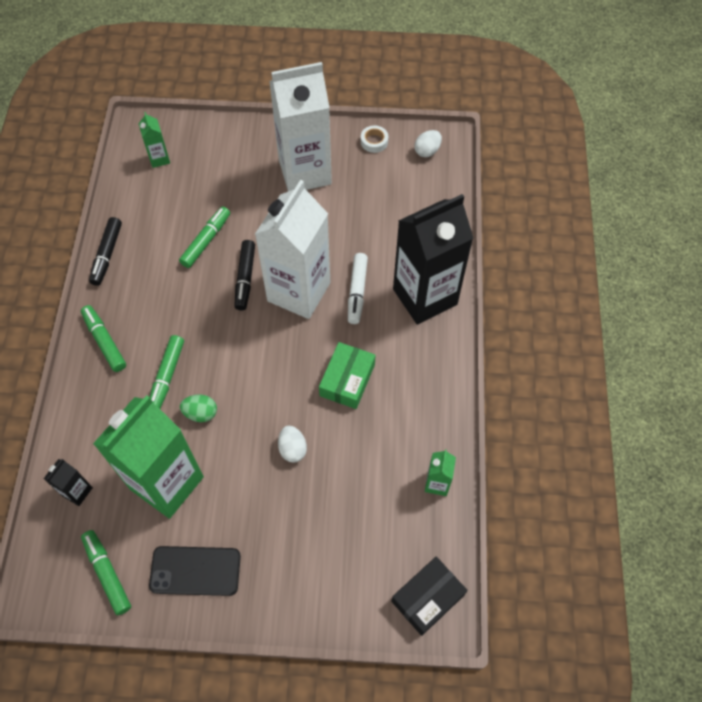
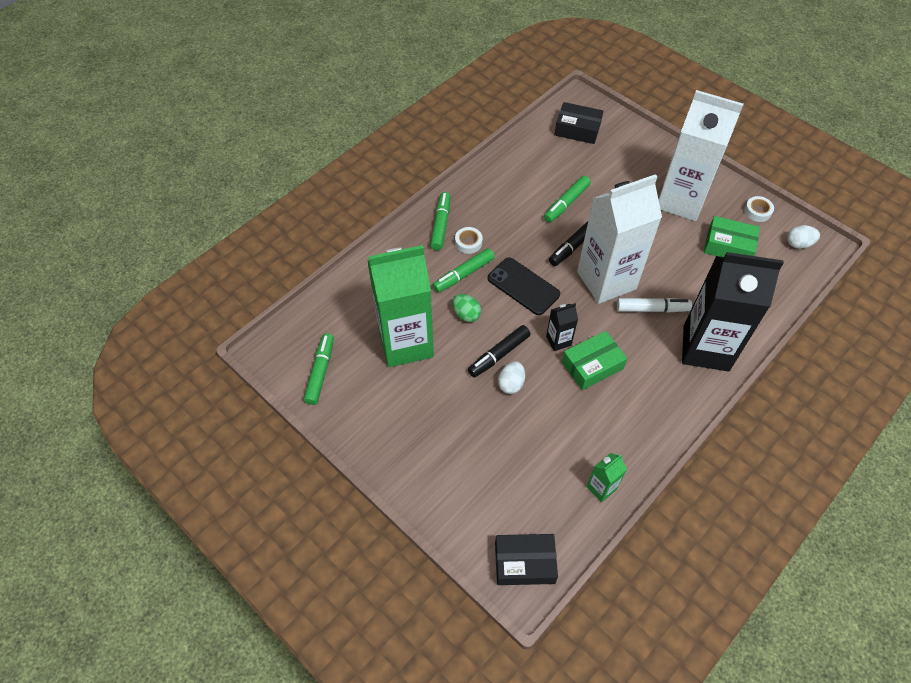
camera: 40 degrees right, 5 degrees down
(77, 491) = (344, 307): black carton -> black carton (558, 341)
(107, 255) = (488, 170): black marker -> black marker (498, 355)
(146, 341) = (468, 242): none -> white tape
(159, 159) = (577, 129): green carton -> black box
(195, 571) = (376, 414): black phone -> black phone (523, 286)
(206, 241) = (566, 203): green marker -> green marker turned 150 degrees clockwise
(357, 292) = (652, 309): white marker -> white marker turned 135 degrees counterclockwise
(374, 189) = (728, 246): none -> green box

